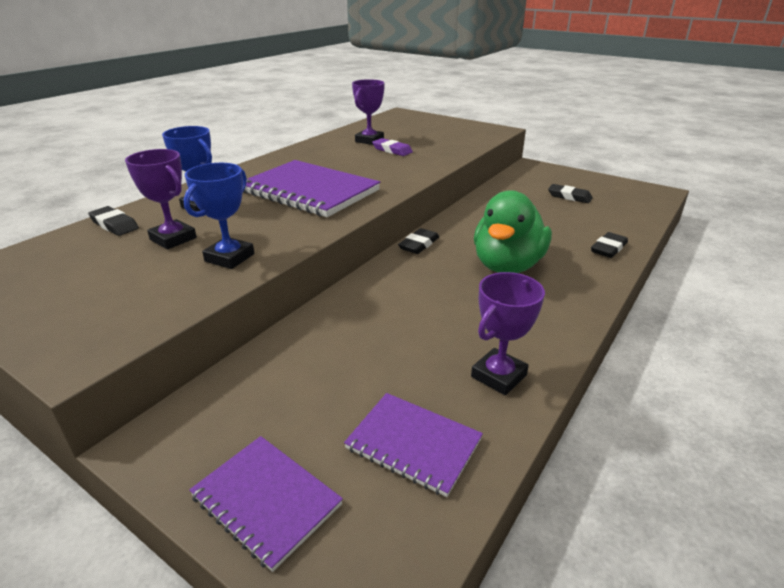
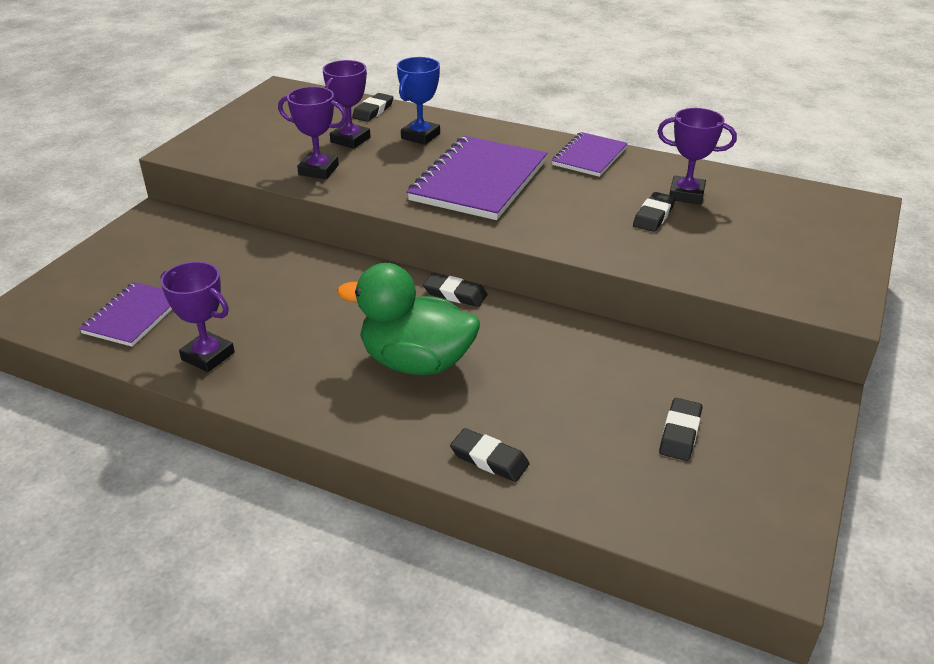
camera: 80 degrees right, 5 degrees up
(229, 257) = (318, 170): blue trophy -> purple trophy
(266, 500) = (98, 265): purple notebook -> purple notebook (589, 157)
(392, 150) = (653, 216): purple eraser -> black eraser

